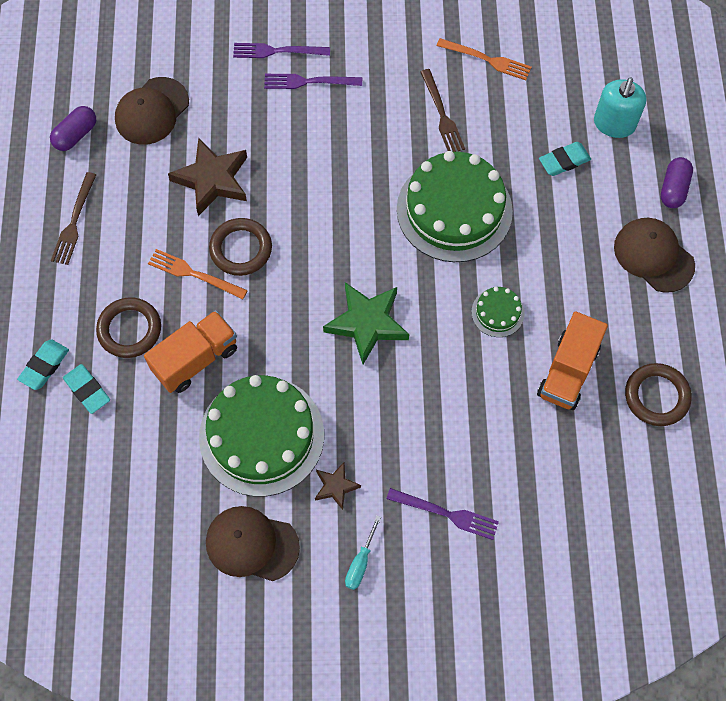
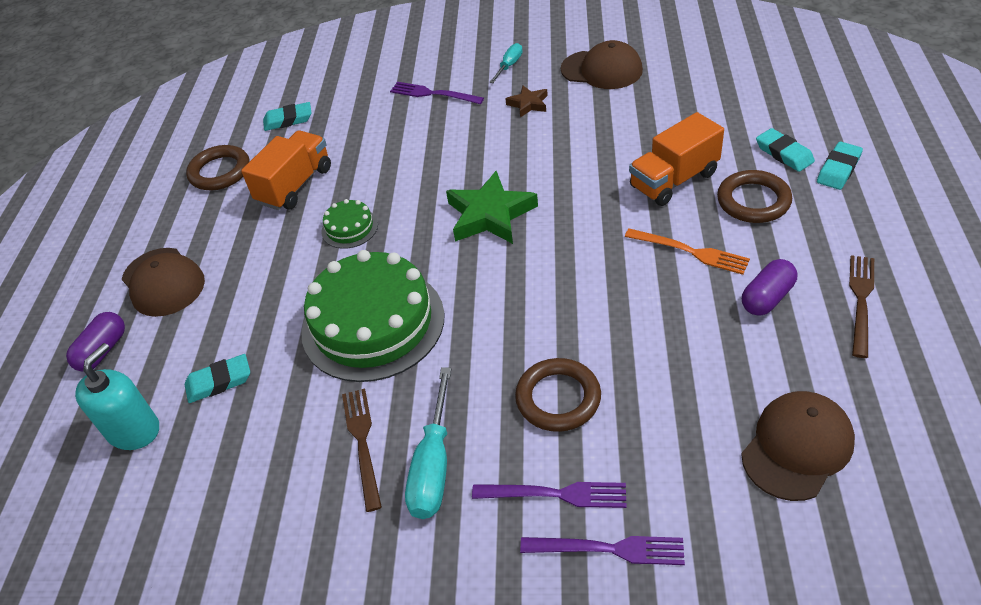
camera: 170 degrees left, 20 degrees down
(76, 135) = (905, 411): purple capsule -> purple capsule (767, 298)
(212, 180) = (685, 353): brown star -> none
(241, 249) = (637, 277): brown ring -> brown ring (558, 398)
(261, 435) = (598, 131): green cake -> none
(390, 100) = (433, 465): none -> turquoise screwdriver
(487, 60) = (274, 530): orange fork -> none
(608, 478) = (288, 120): none -> turquoise eraser

